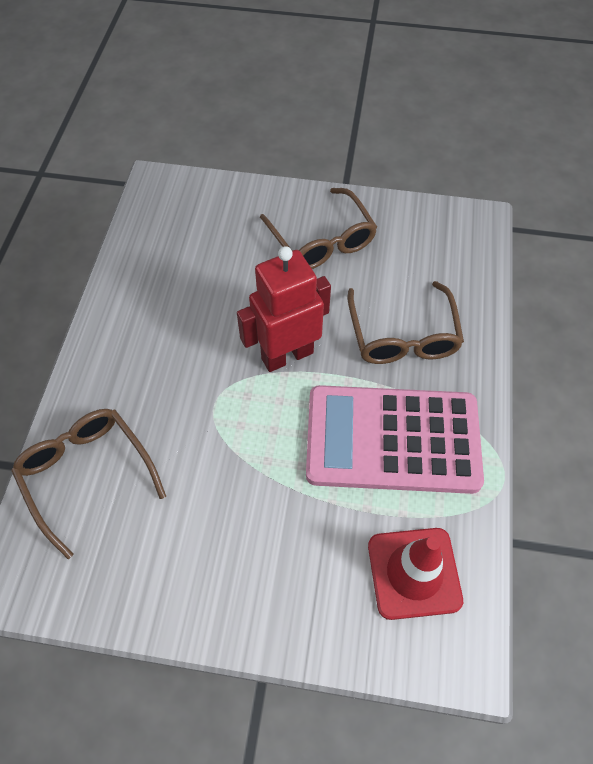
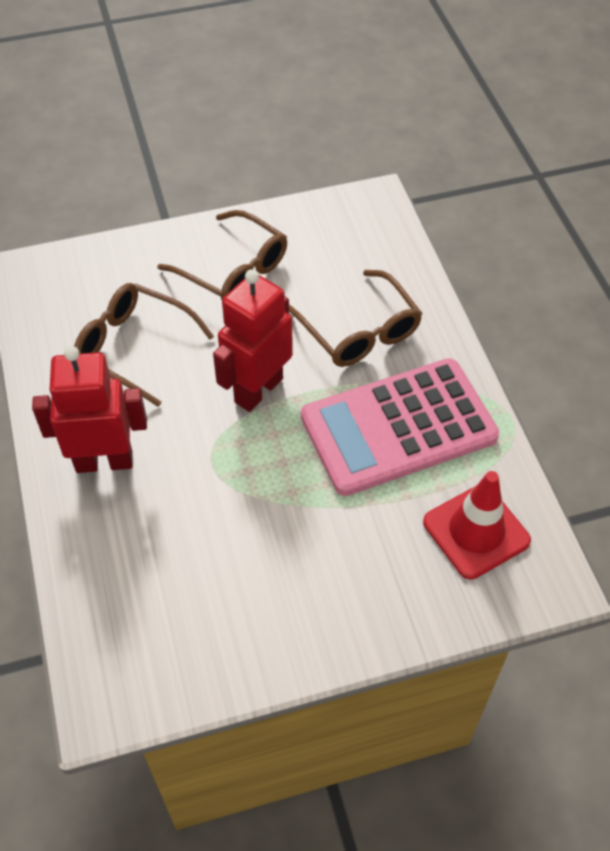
camera: 25 degrees left, 5 degrees down
(87, 475) = (120, 577): brown glasses -> brown glasses (135, 348)
(130, 367) = (104, 461): none -> red robot

